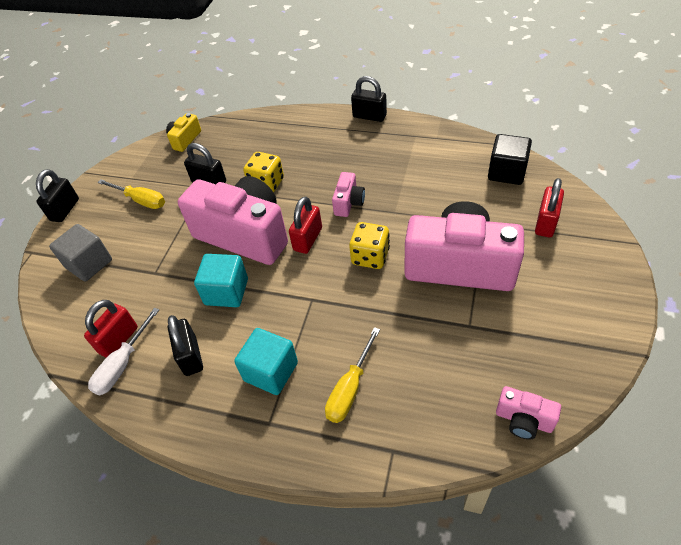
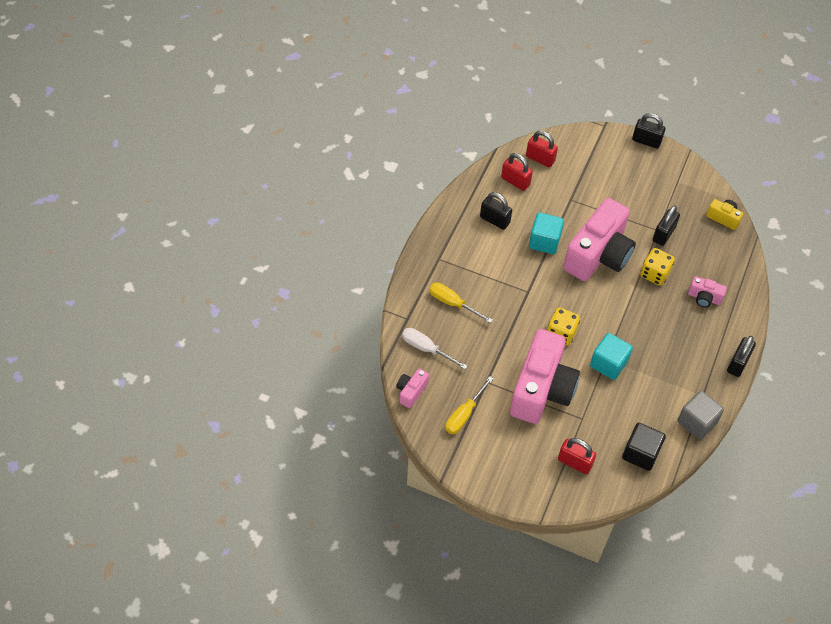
camera: 90 degrees right, 5 degrees up
(89, 264) = (586, 160): grey cube -> grey cube (696, 422)
(122, 365) = (495, 184): white screwdriver -> white screwdriver (426, 349)
(141, 200) = (649, 189): yellow screwdriver -> yellow screwdriver (464, 414)
(191, 356) = (494, 220): black padlock -> black padlock turned 45 degrees clockwise
(271, 371) = (474, 262): turquoise cube -> turquoise cube (608, 364)
(308, 239) = (586, 296): red padlock -> red padlock (540, 159)
(348, 203) = (622, 328): pink camera -> pink camera (704, 298)

